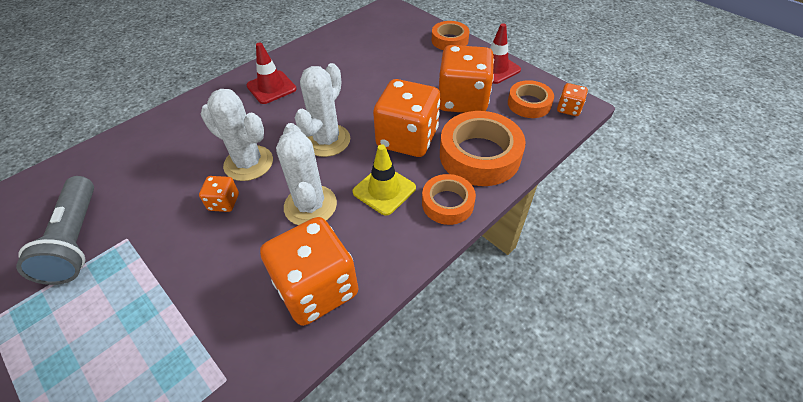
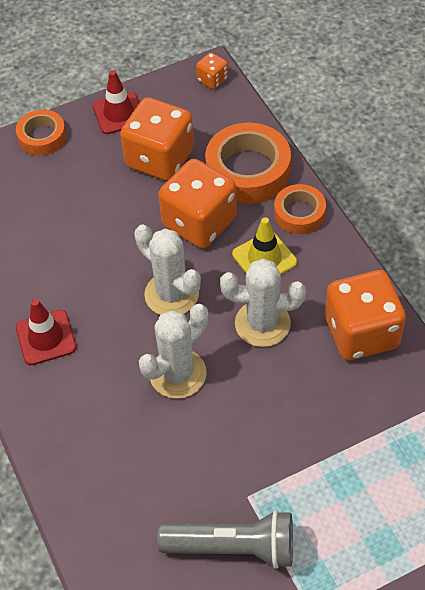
camera: 70 degrees left, 5 degrees up
(224, 202) = (229, 401): orange dice -> none
(529, 104) = (190, 107): orange tape -> none

